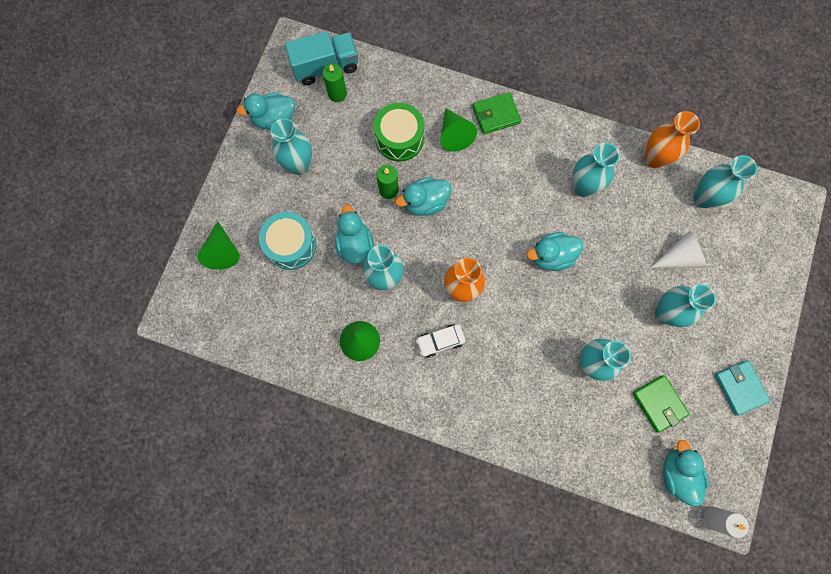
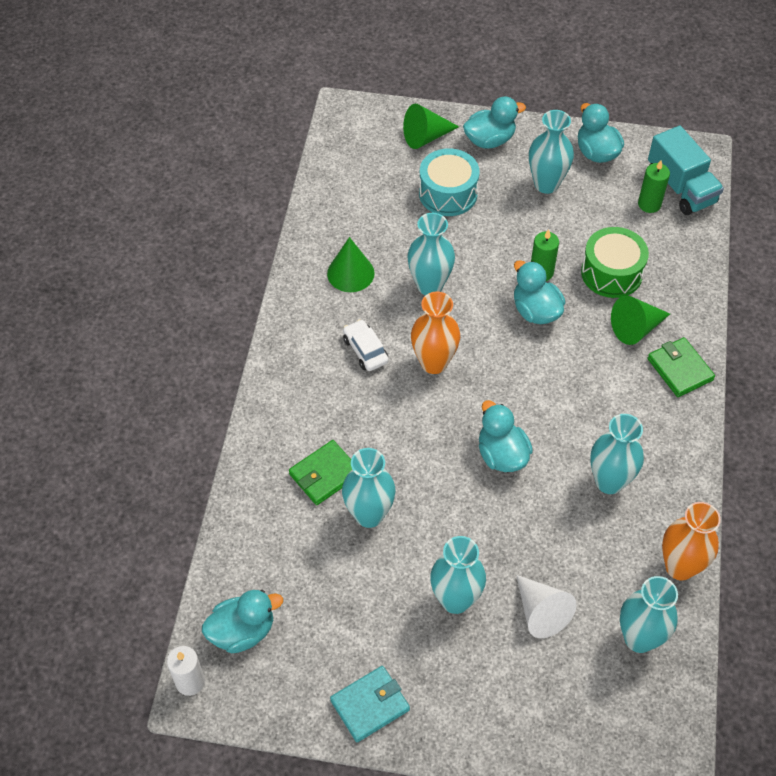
camera: 80 degrees right, 20 degrees down
(355, 244) = (464, 251): turquoise duck -> turquoise duck (489, 140)
(659, 403) = (330, 601): green wallet -> green wallet (324, 474)

